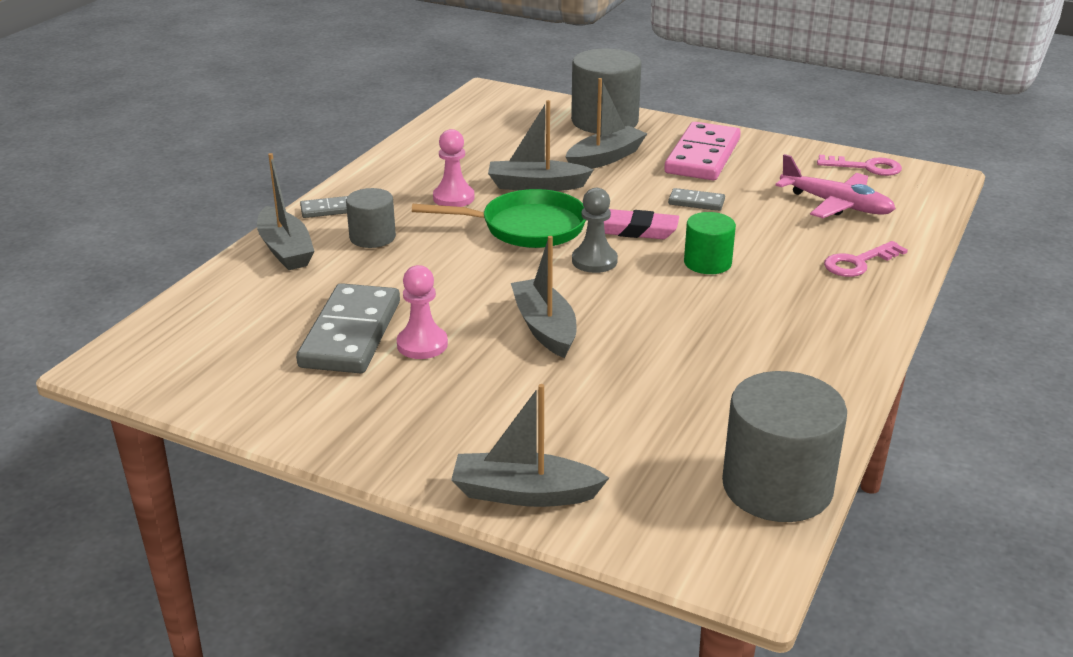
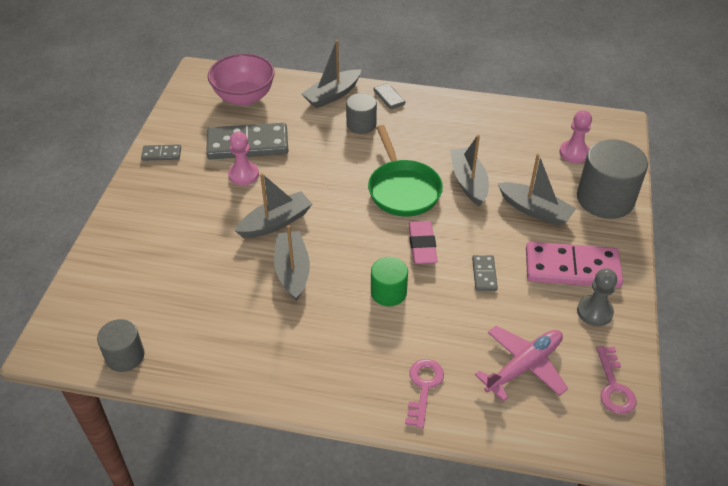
camera: 75 degrees right, 15 degrees up
(224, 325) = (244, 97): none -> pink bowl
(315, 422) = (161, 154): none -> grey domino
(453, 198) = (430, 146): pink pawn -> pink pawn (574, 153)
(524, 493) = (109, 245): grey boat -> grey boat (292, 271)
(594, 261) = (368, 231): grey pawn -> grey pawn (594, 312)
(777, 487) = (125, 356): grey cylinder -> grey cylinder, size x0.57
(835, 204) = (523, 366): pink plane -> pink plane turned 150 degrees counterclockwise
(858, 263) = (423, 387): pink key -> pink key turned 60 degrees clockwise

